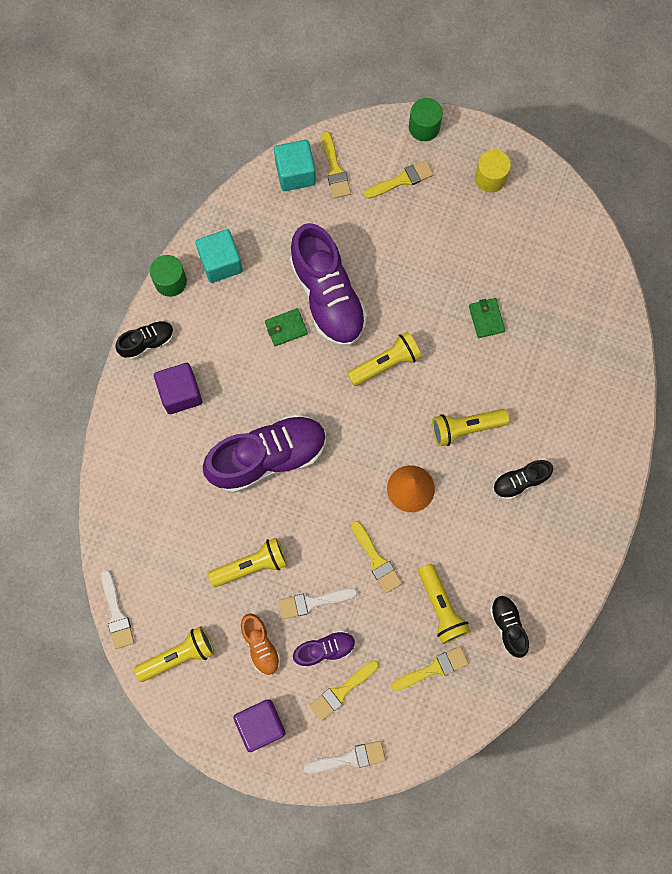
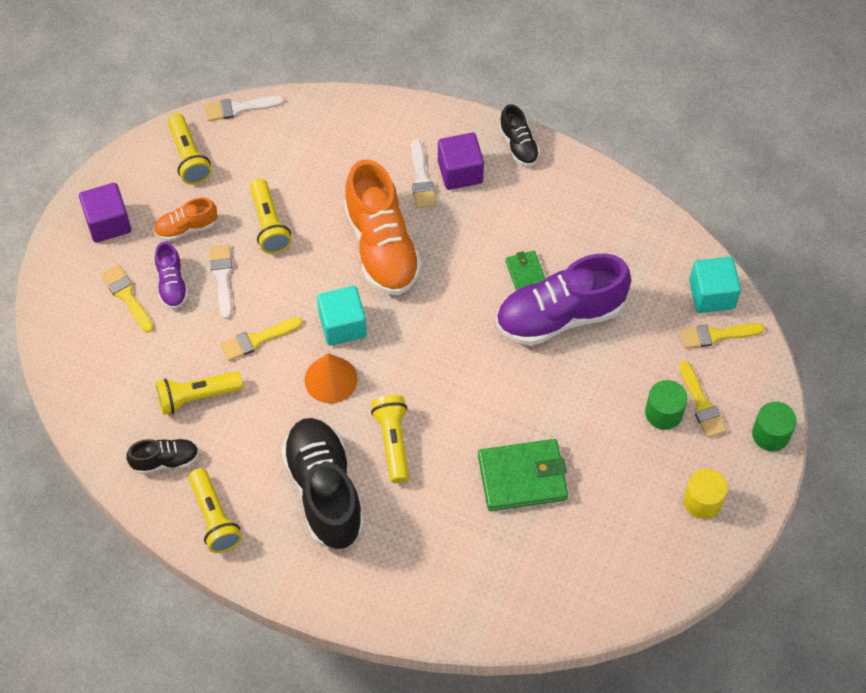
camera: 95 degrees right, 15 degrees down
(170, 281) = (586, 169): green cylinder -> green cylinder (663, 413)
(221, 263) = (605, 216): turquoise cube -> turquoise cube (342, 325)
(268, 457) = (382, 247): purple shoe -> orange shoe
(349, 758) = (59, 298): white brush -> white brush (421, 178)
(386, 363) = (477, 367): yellow flashlight -> yellow flashlight (214, 518)
(433, 669) = (133, 383): yellow brush -> none
(486, 319) = (522, 477): green wallet -> green wallet, size x1.91
(519, 481) = (324, 491): black shoe -> black shoe, size x2.05

